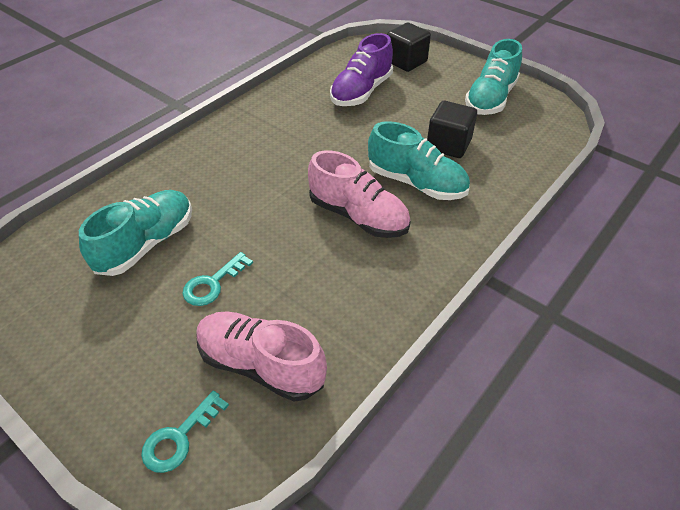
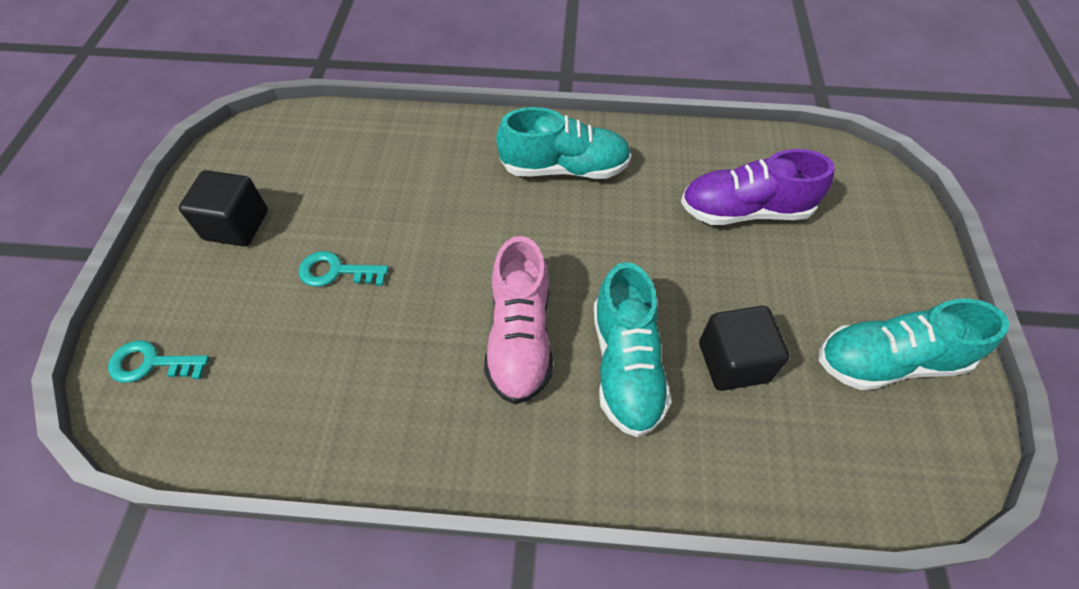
camera: 55 degrees right, 10 degrees up
(146, 244) = (353, 189): turquoise shoe -> turquoise shoe (564, 168)
(261, 365) = (259, 376): pink shoe -> none
(406, 62) = (860, 219): black cube -> black cube (236, 225)

